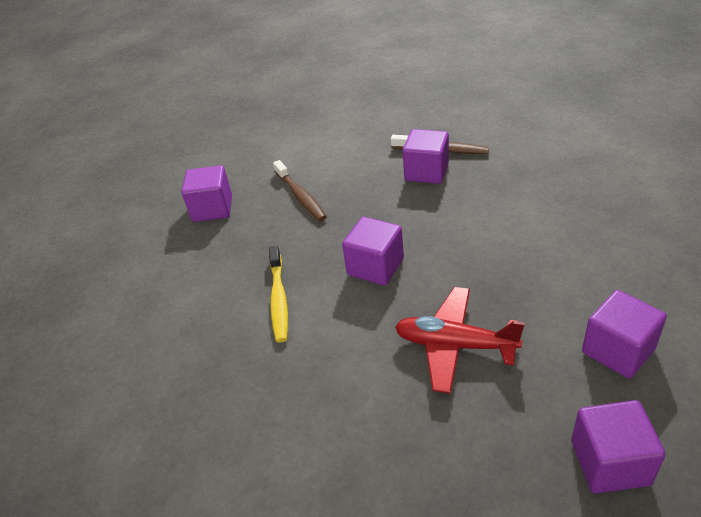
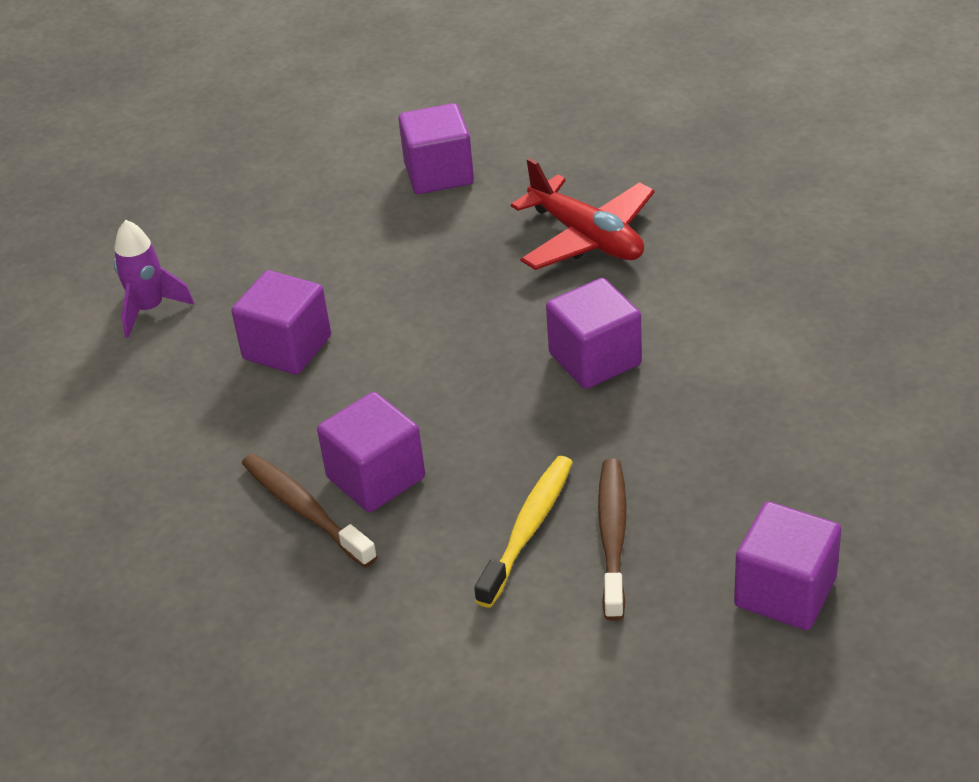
camera: 150 degrees left, 0 degrees up
(279, 299) = (756, 373): yellow toothbrush -> yellow toothbrush (528, 529)
(610, 462) = (550, 116): purple cube -> purple cube (287, 348)
(643, 185) = (149, 309): none -> purple rocket

